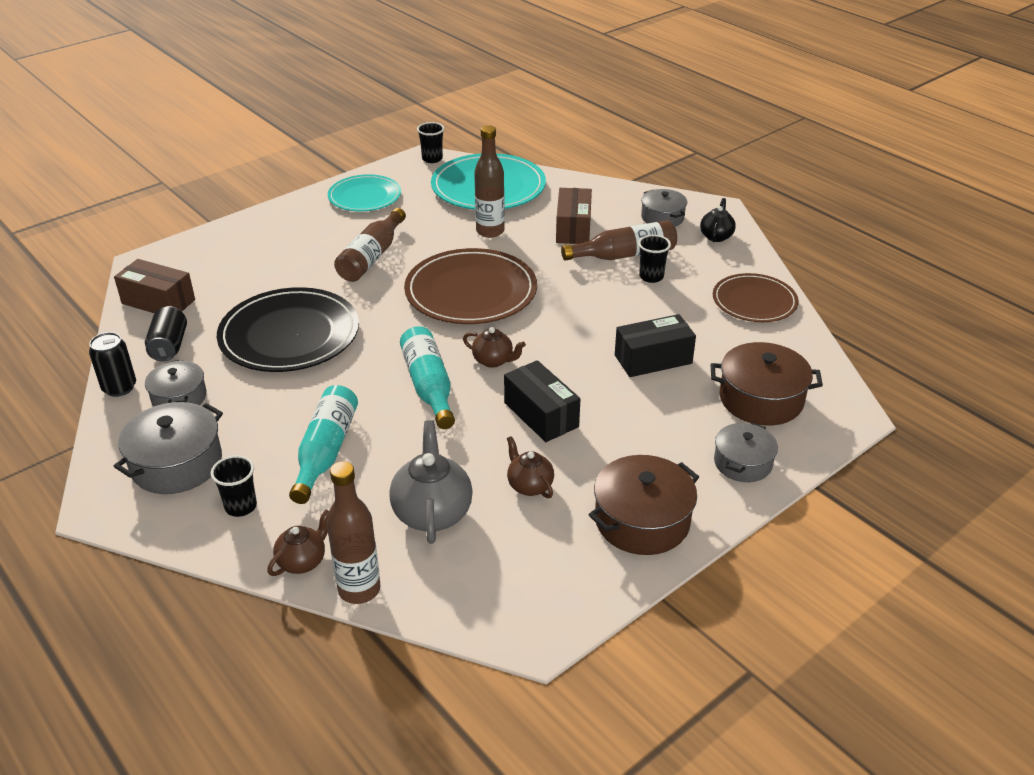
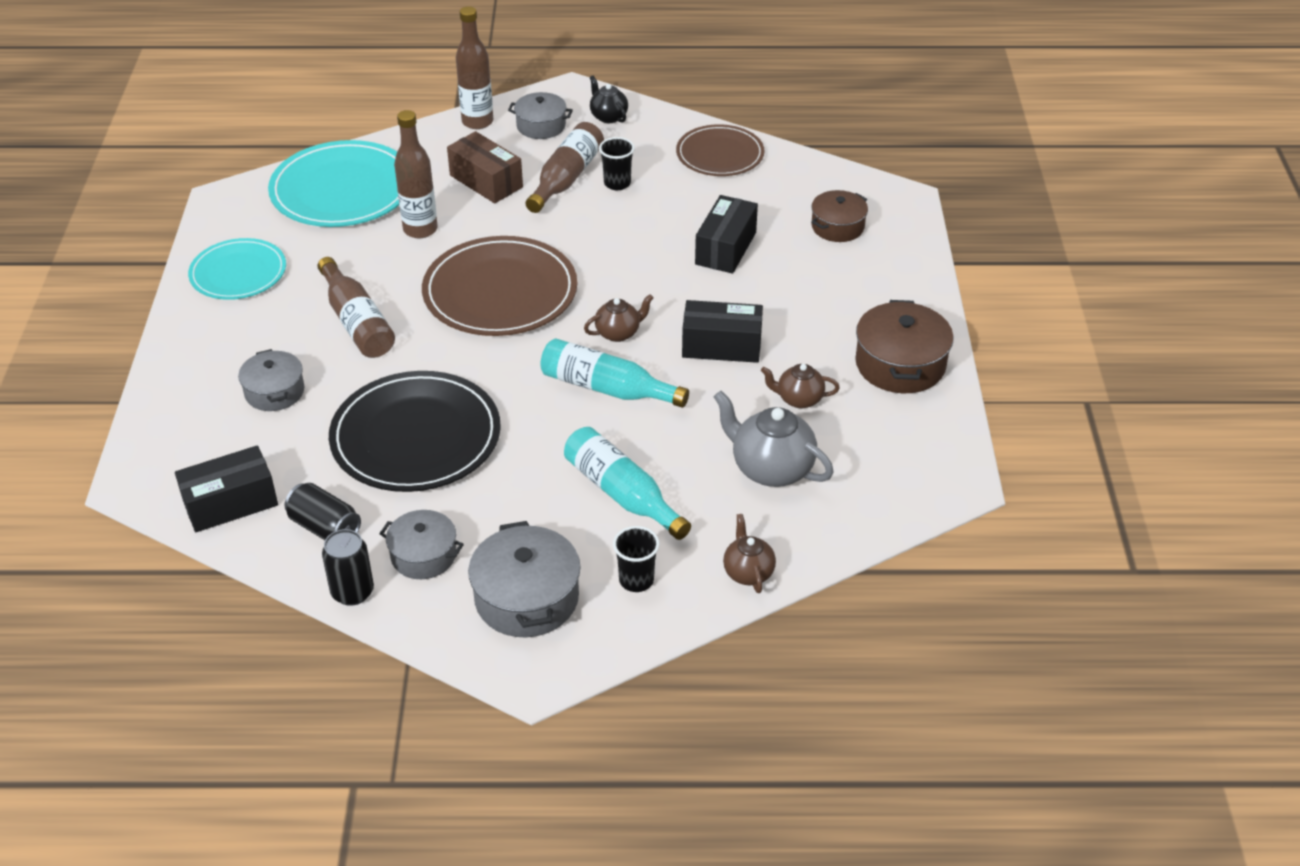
camera: 50 degrees left, 5 degrees up
(158, 302) = (230, 503): brown box -> black box
(359, 589) = (815, 554): brown bottle -> brown bottle (477, 122)
(432, 159) = (234, 195): black cup -> none
(742, 463) = (894, 279): grey pot -> grey pot (274, 392)
(761, 399) = (837, 226): brown pot -> brown pot, size x0.65

